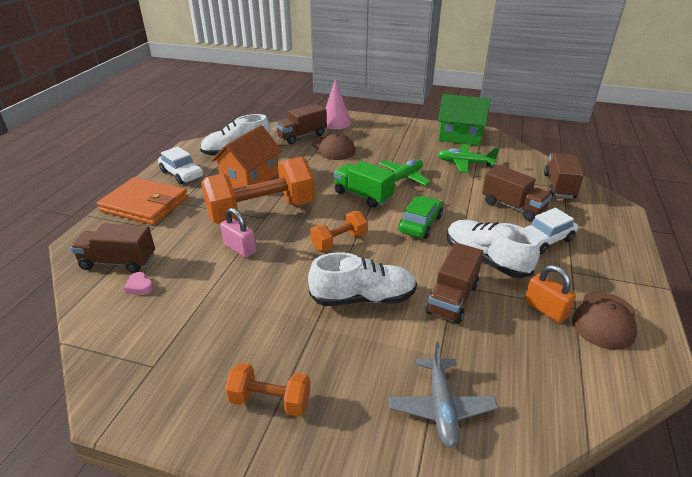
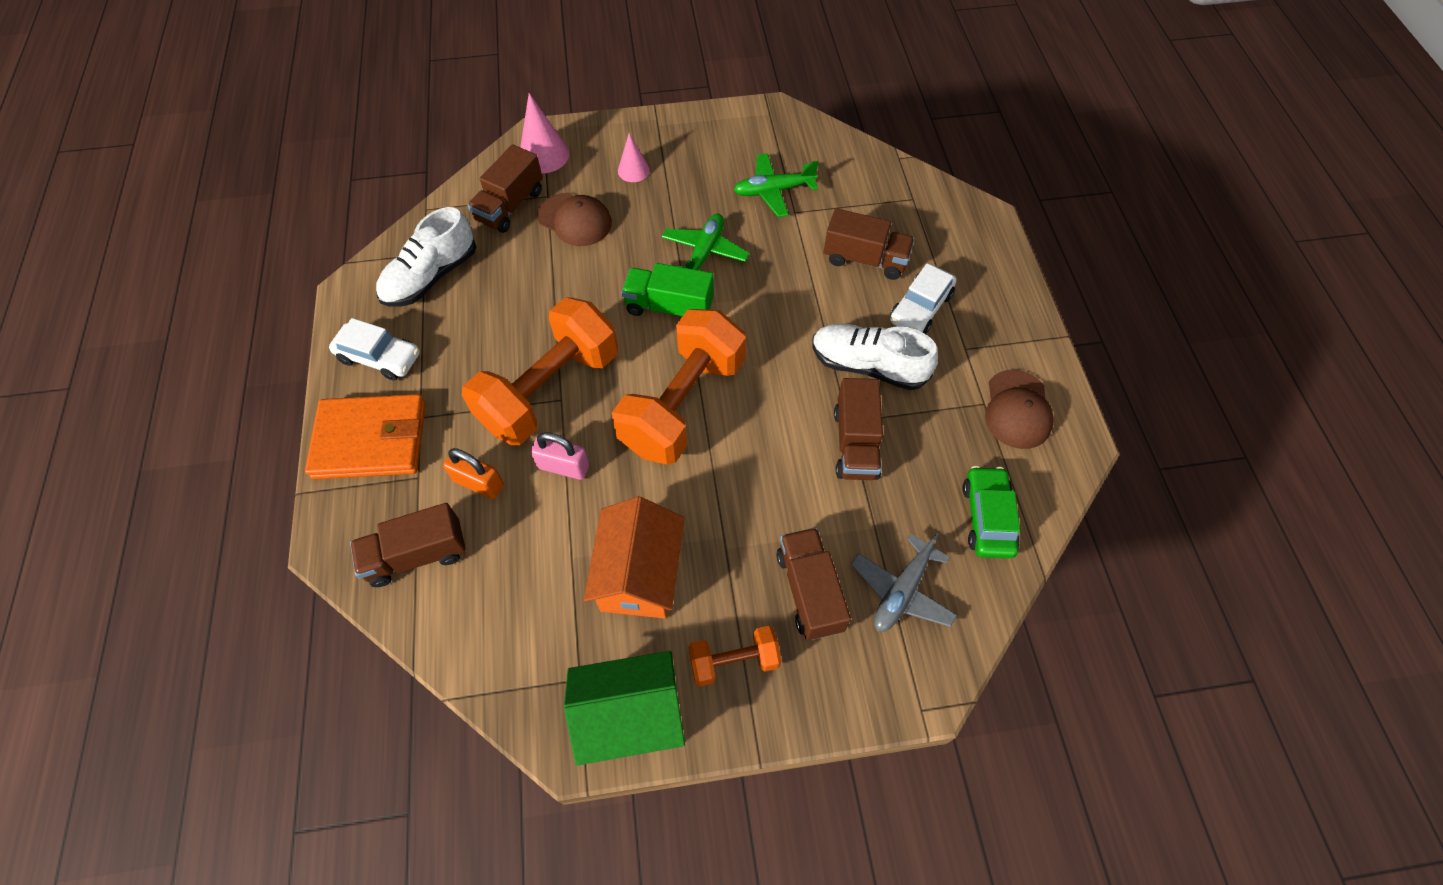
camera: 25 degrees left, 25 degrees up
(139, 286) = (477, 581): pink heart -> none
(250, 179) = (490, 330): orange house -> orange house (639, 574)
(339, 242) = (683, 405): orange dumbbell -> orange dumbbell, size x2.03
(363, 298) = (758, 484): white shoe -> none
(382, 138) = (633, 170): none -> pink cone
(420, 224) = (767, 334): green car -> green car (987, 517)
(441, 407) = (902, 591): grey plane -> grey plane turned 60 degrees clockwise
(460, 136) = (743, 130): green house -> green house (630, 716)
(545, 309) = (955, 418): orange padlock -> orange padlock (478, 483)
(559, 186) = (907, 198): brown truck -> brown truck (809, 591)

